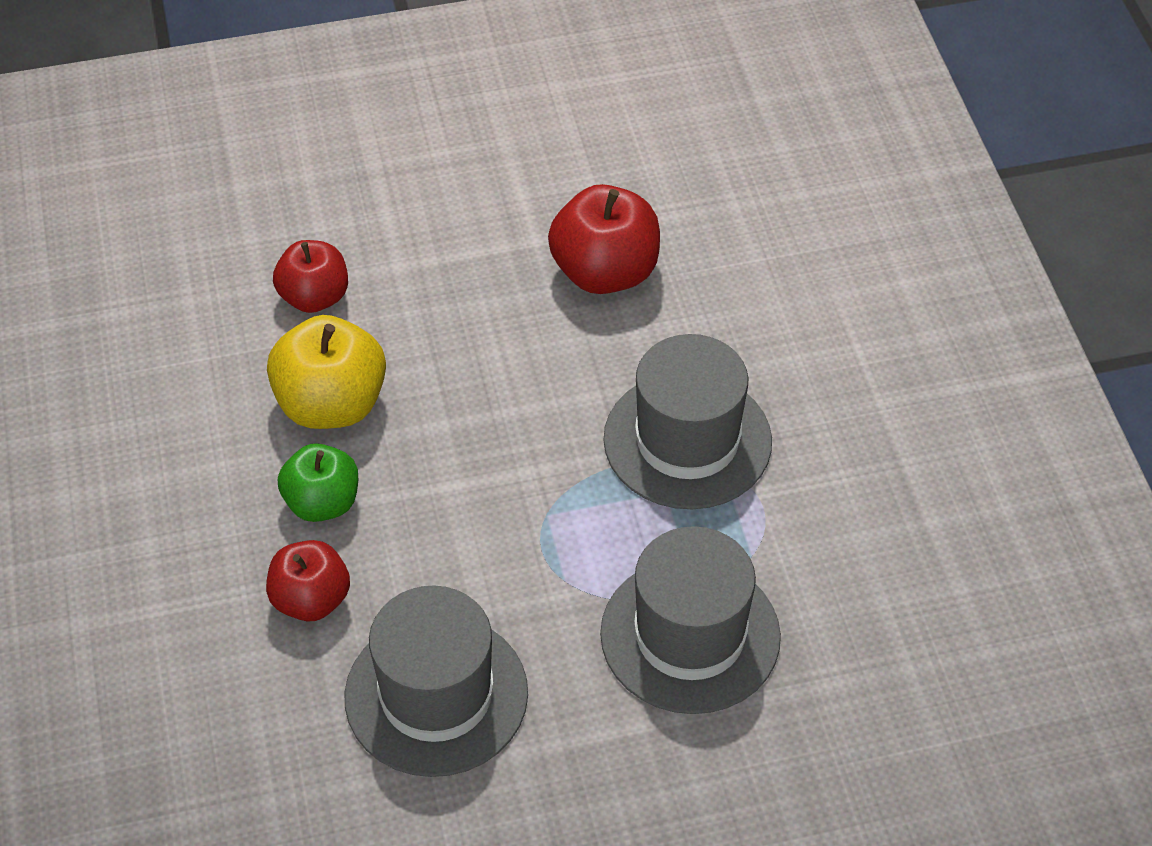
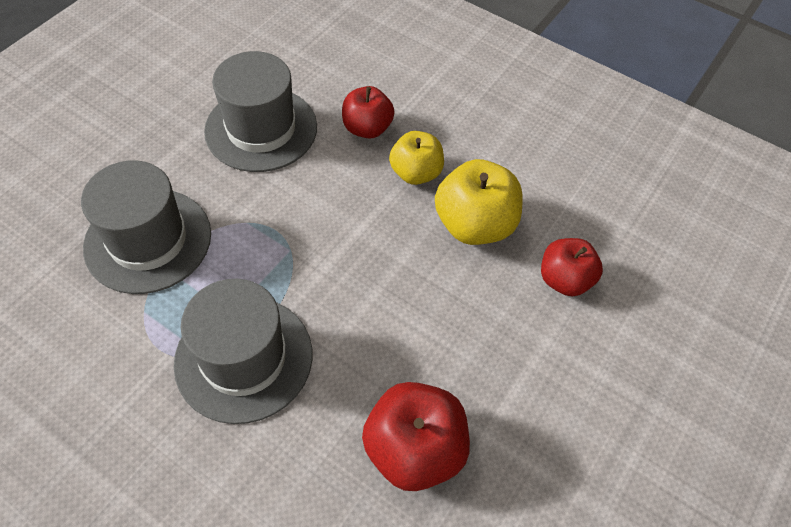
camera: 135 degrees right, 5 degrees up
(322, 503) = (416, 173): green apple -> yellow apple

